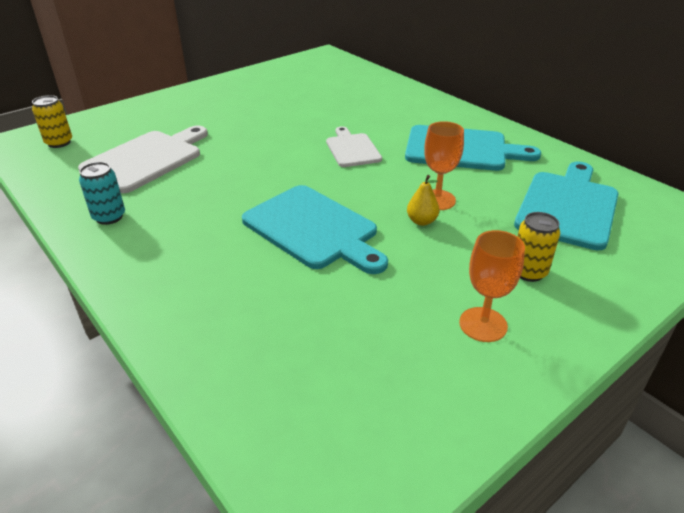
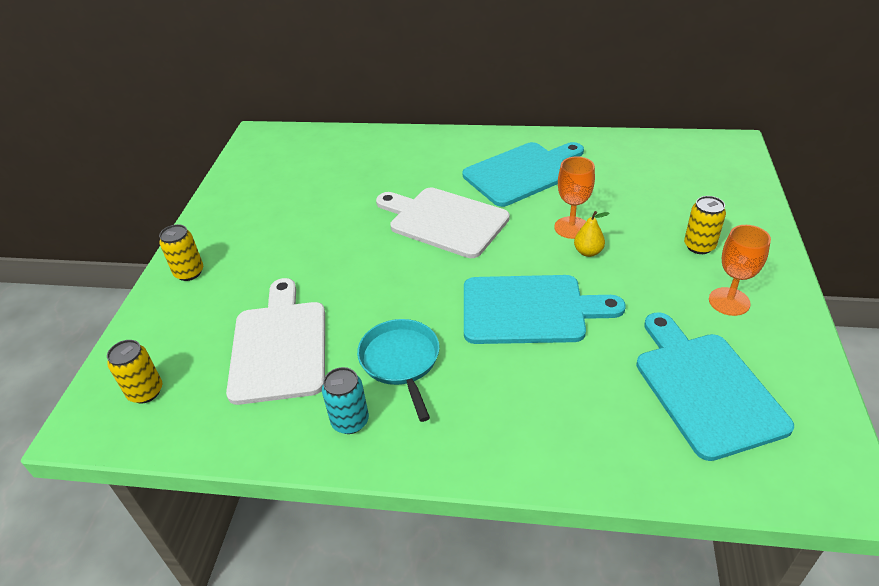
camera: 40 degrees left, 5 degrees up
(171, 102) = (189, 272): none -> yellow can
(187, 206) = (401, 361): none -> turquoise pan
(352, 149) = (444, 221): white cutting board -> white cutting board, size x1.66
(568, 206) = (652, 180): turquoise cutting board -> turquoise cutting board (705, 388)

